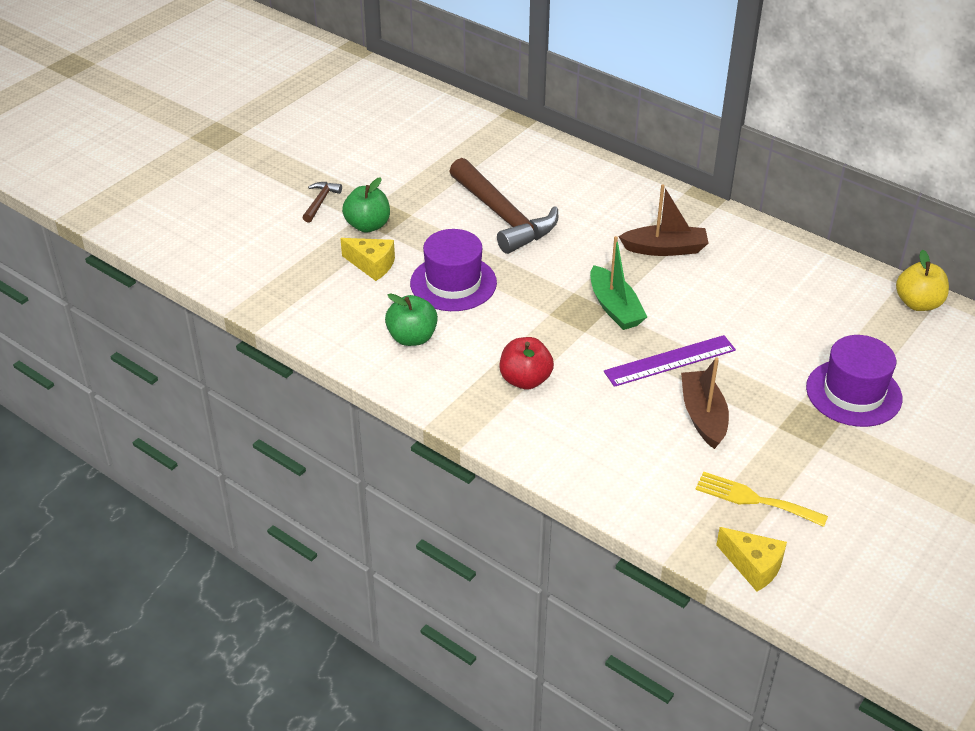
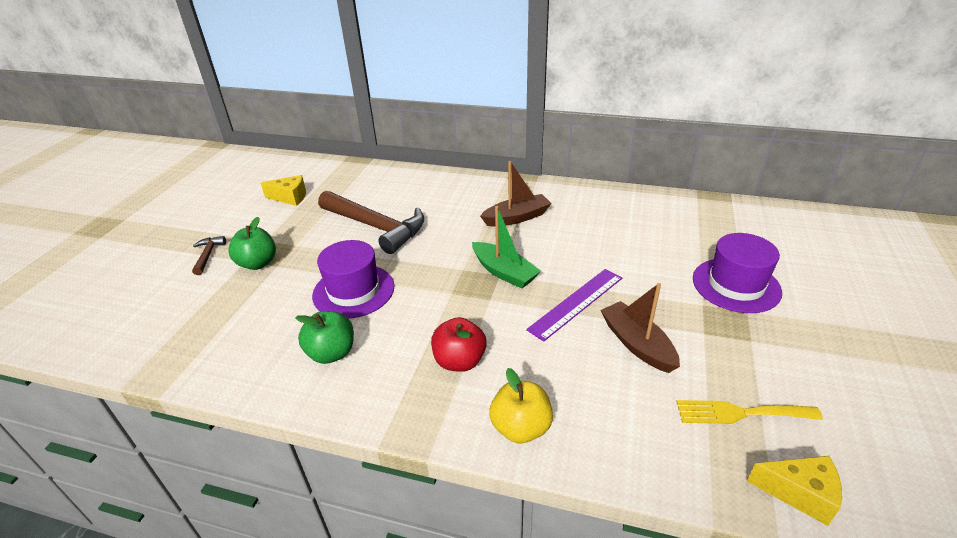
camera: 20 degrees left, 5 degrees down
(372, 265) = (271, 296): yellow cheese -> yellow cheese (290, 197)
(918, 303) = (721, 207): yellow apple -> yellow apple (521, 428)

